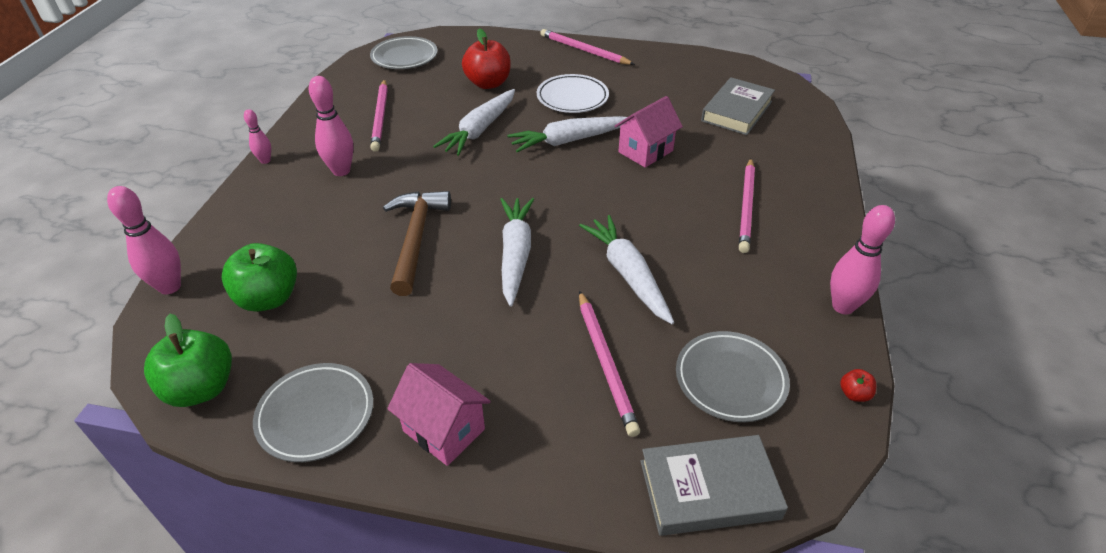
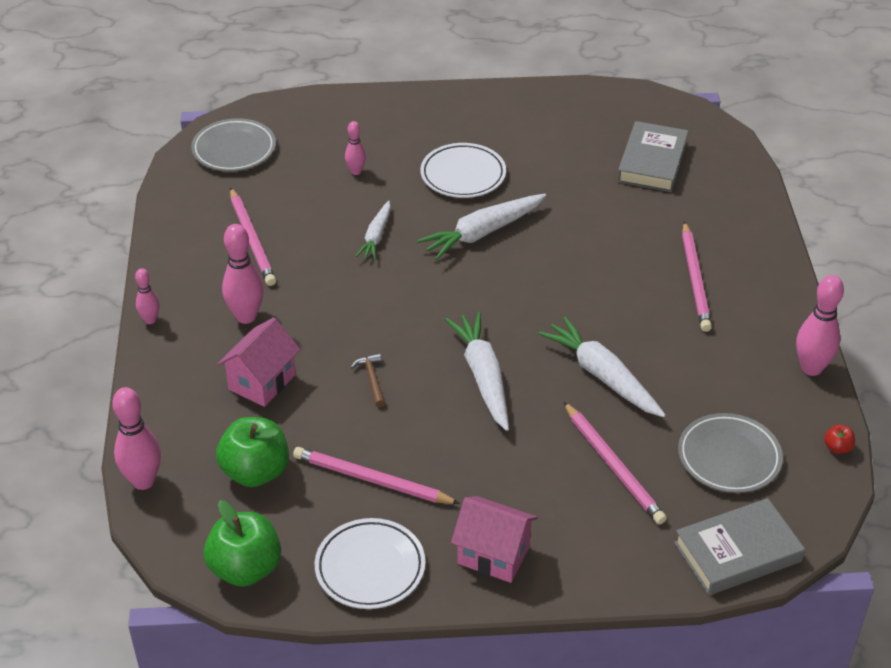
camera: 15 degrees left, 0 degrees up
(316, 415) = (370, 568): grey plate -> white plate
(416, 238) = (372, 379): brown hammer -> brown hammer, size x0.45
(479, 130) = (376, 236): white carrot -> white carrot, size x0.61
(488, 83) = (356, 171): red apple -> pink bowling pin
(584, 50) = (449, 104): pink pencil -> pink pencil (371, 480)
(645, 151) = (570, 232): pink house -> pink house (262, 382)

